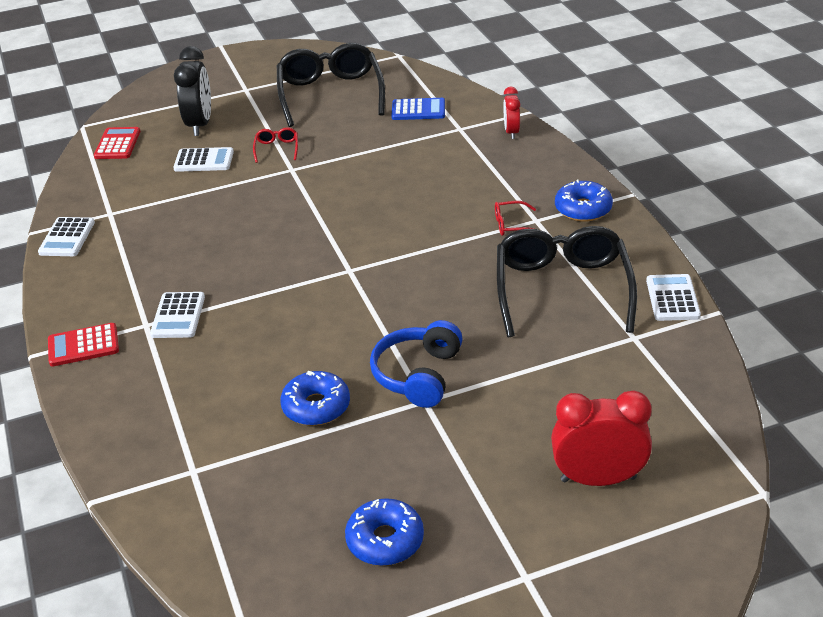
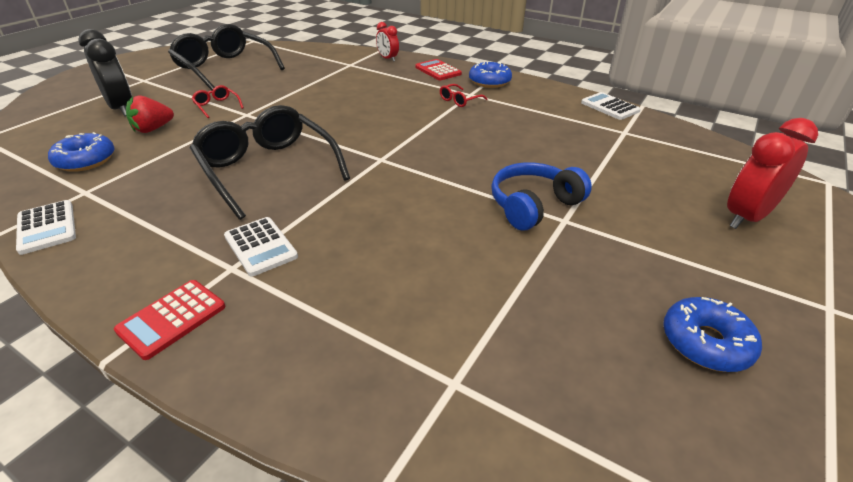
camera: 40 degrees left, 0 degrees up
(117, 144) = (41, 140): red calculator -> red calculator (438, 70)
(204, 161) = (153, 129): white calculator -> red strawberry
(316, 406) = (490, 263): blue donut -> blue donut (86, 160)
(418, 110) = (306, 62): blue calculator -> none
(418, 375) = (533, 205): blue headphones -> blue headphones turned 75 degrees clockwise
(562, 289) = (543, 122): black glasses -> black glasses (267, 169)

